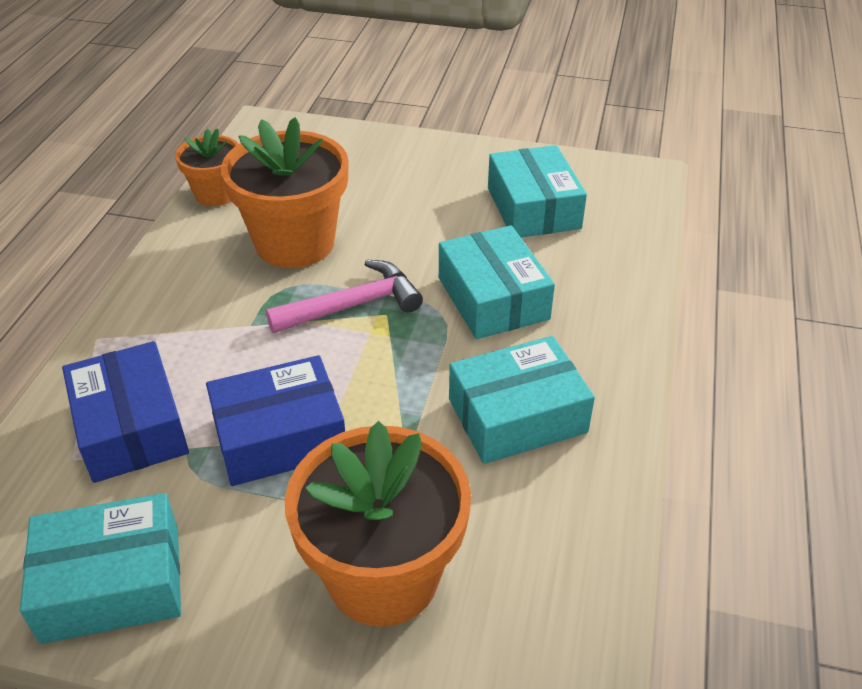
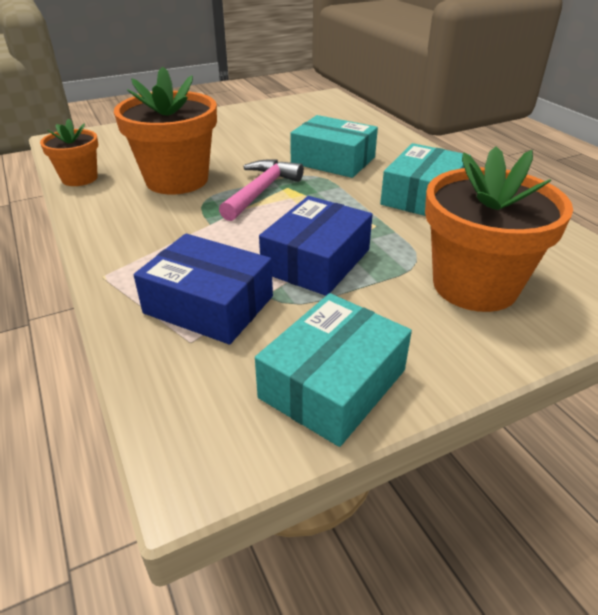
camera: 40 degrees left, 5 degrees down
(533, 208) = (294, 123): turquoise box -> none

